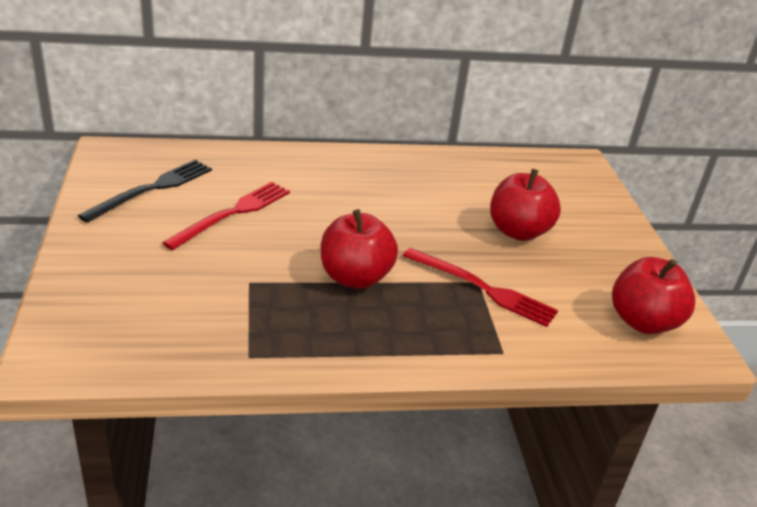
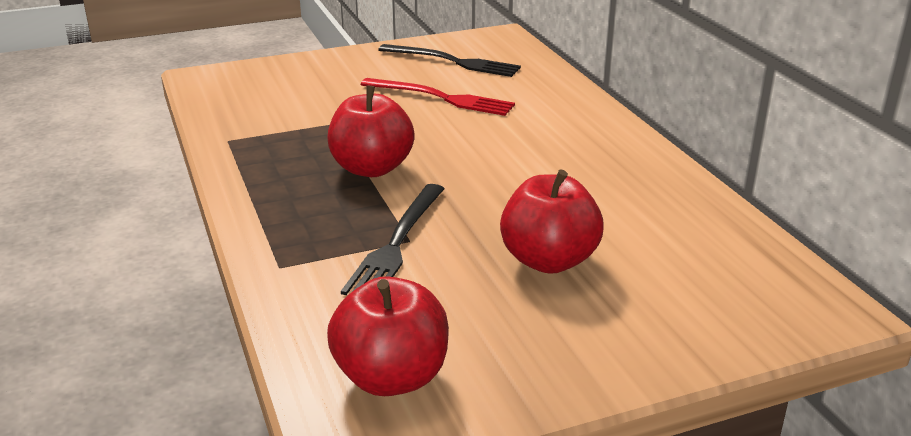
camera: 80 degrees right, 5 degrees down
(482, 288) = (396, 244): red fork -> black fork

